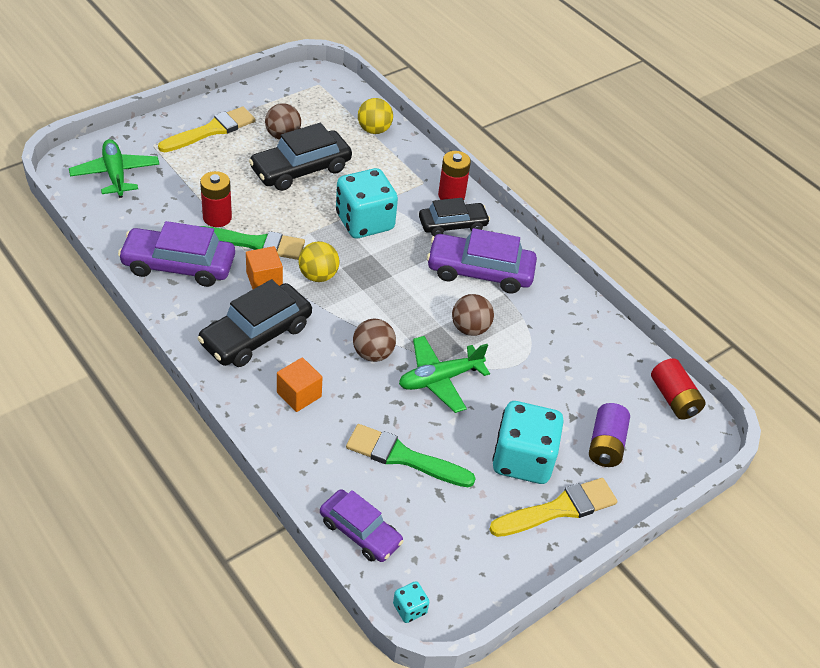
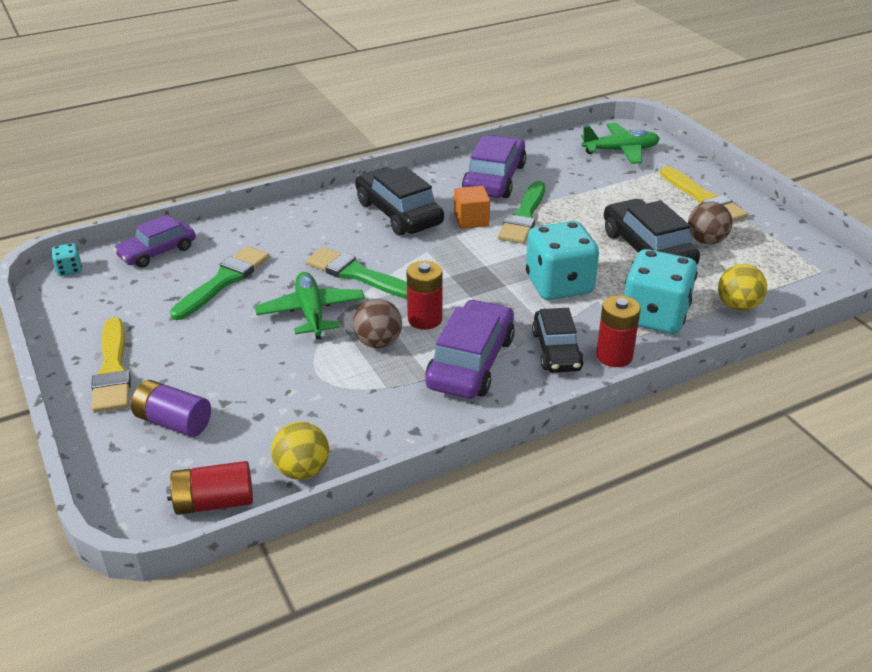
camera: 105 degrees right, 10 degrees down
(217, 218) = (561, 198): red battery -> red battery (425, 319)
(299, 394) = (319, 231): orange cube -> none
(318, 276) = (474, 250): yellow ball -> yellow ball (302, 470)
(373, 354) = (358, 274): brown ball -> green brush
(523, 460) = (184, 355): turquoise dice -> turquoise dice (654, 316)

